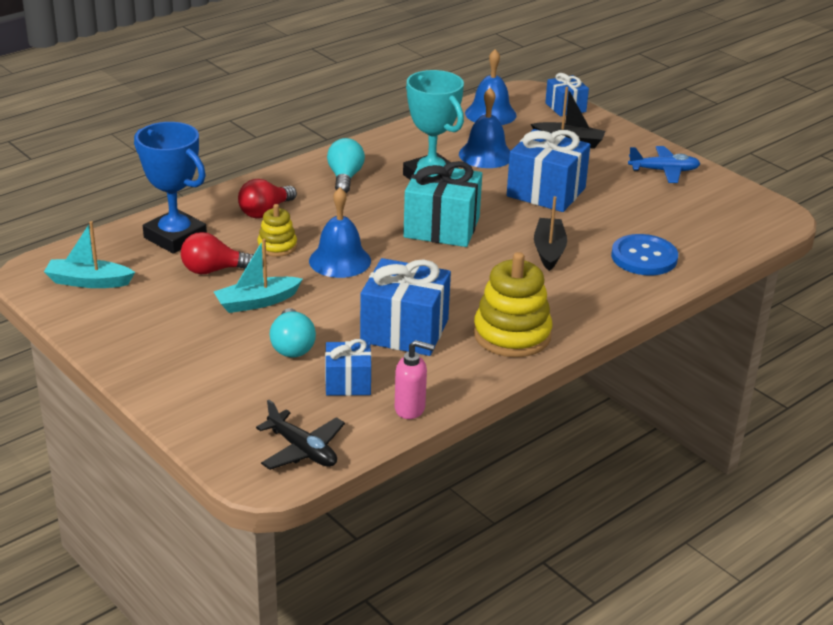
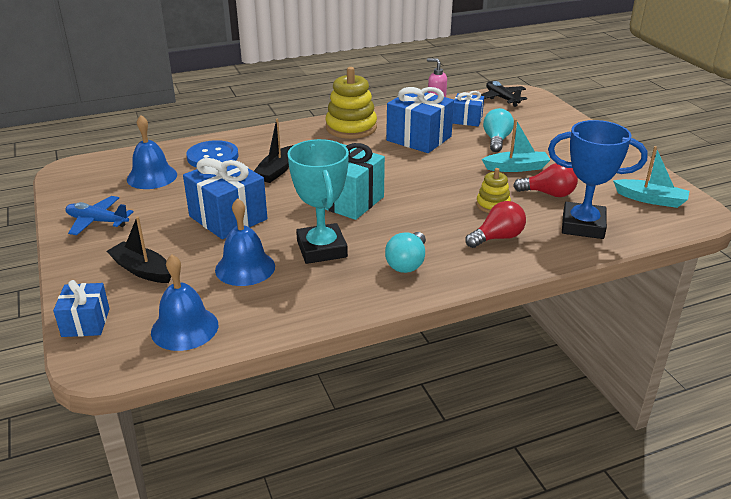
camera: 160 degrees left, 0 degrees up
(175, 237) = (583, 226): blue trophy -> blue trophy turned 45 degrees counterclockwise
(340, 260) = (444, 187): blue bell -> blue bell (152, 176)

